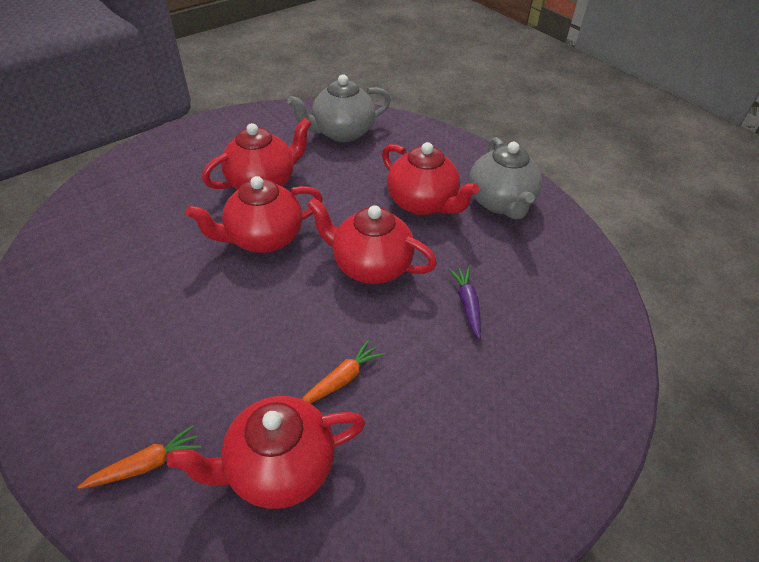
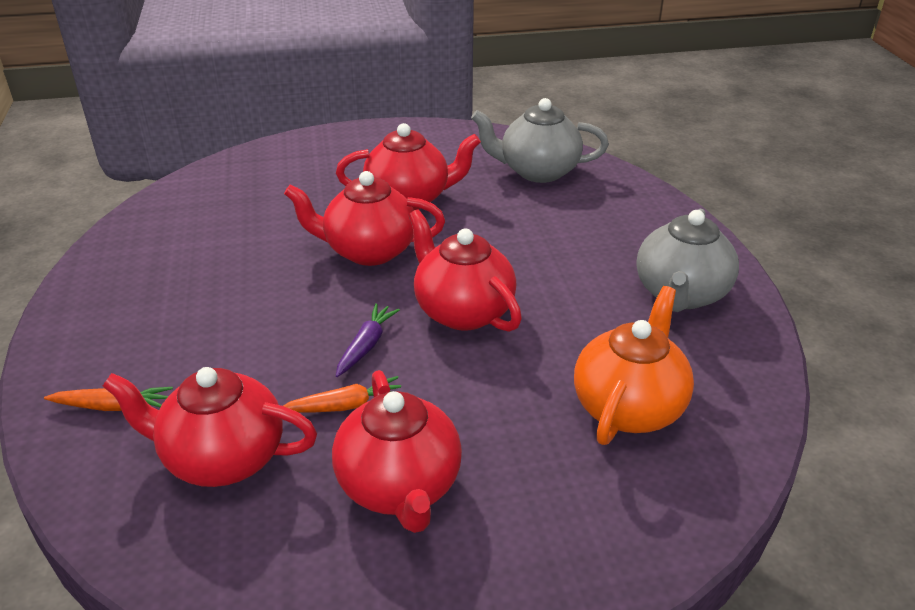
camera: 30 degrees right, 10 degrees down
(422, 203) = (577, 267): red teapot -> red teapot (399, 487)
(467, 305) = (545, 386): purple carrot -> purple carrot (366, 346)
(528, 300) = (629, 407): none -> orange teapot

